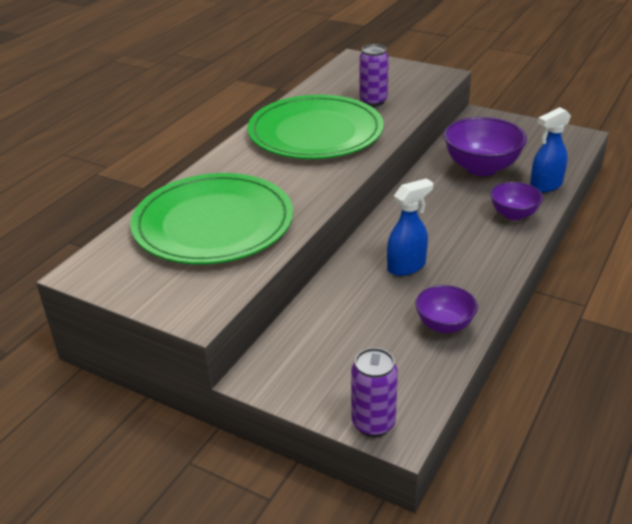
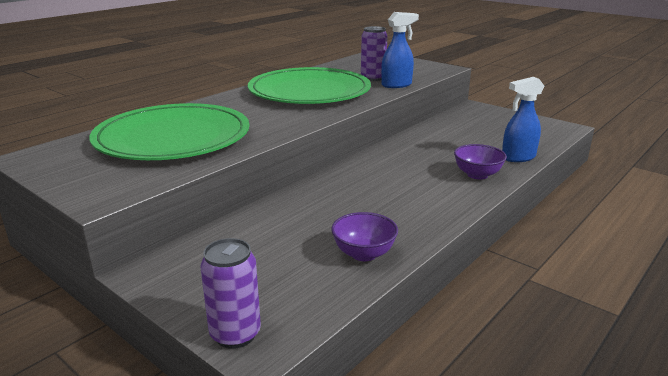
camera: 10 degrees right, 10 degrees down
(407, 266) = (351, 202): blue spray bottle -> blue spray bottle (397, 85)
(481, 168) = (460, 139): purple bowl -> none

